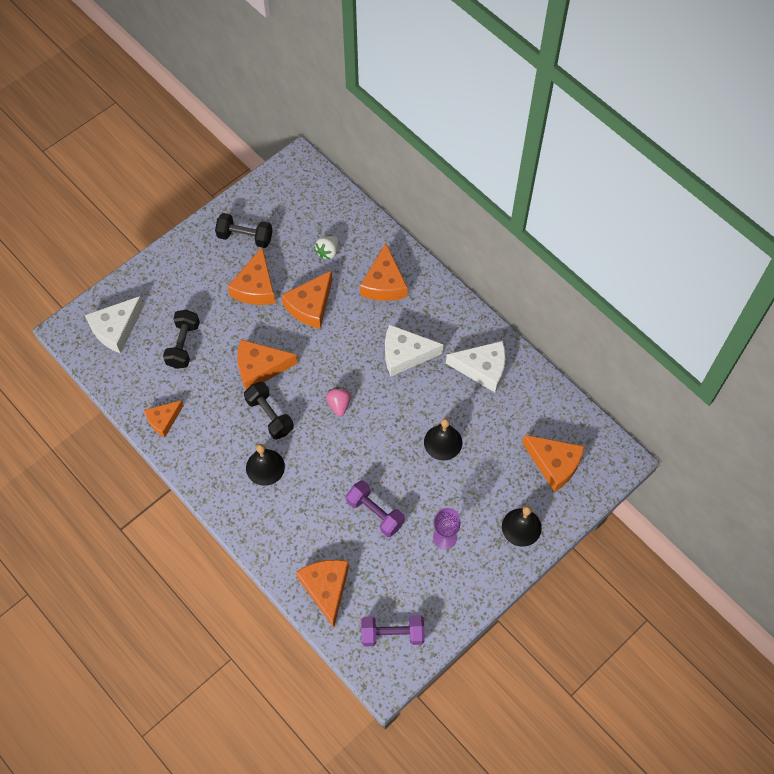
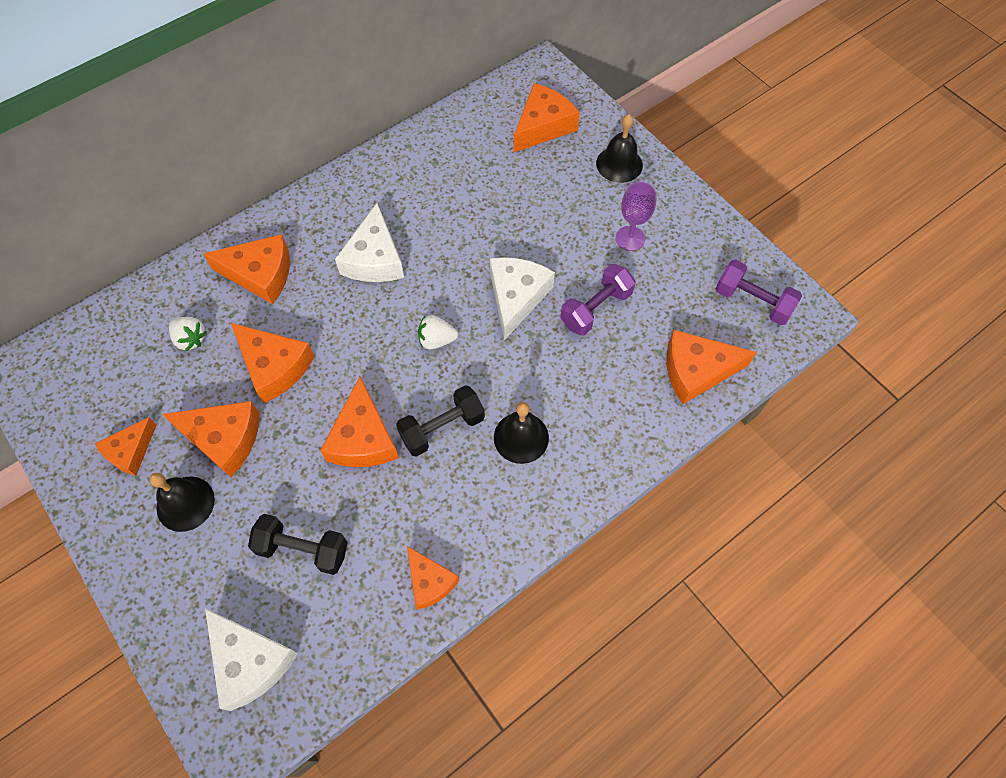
camera: 85 degrees left, 0 degrees up
(245, 237) = (130, 451): black dumbbell -> orange cheese
(339, 404) = (436, 340): pink strawberry -> white strawberry
(392, 634) = (752, 302): purple dumbbell -> purple dumbbell turned 60 degrees counterclockwise
(443, 442) = (504, 229): black bell -> black bell (185, 503)
(482, 368) = (409, 180): white cheese -> white cheese (516, 297)

